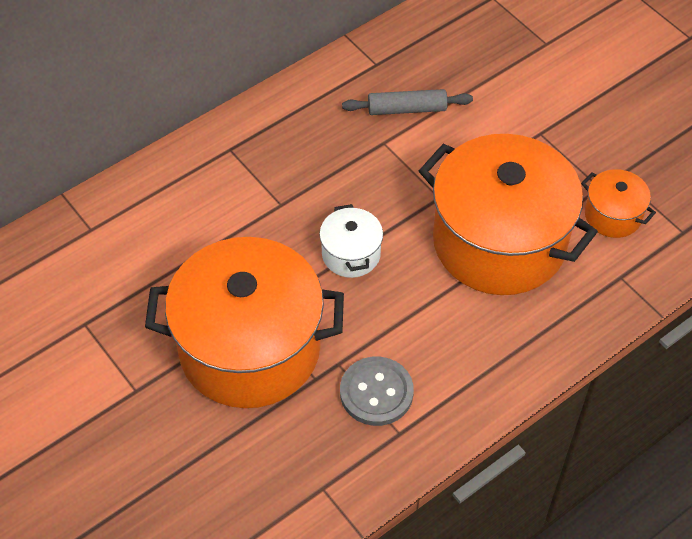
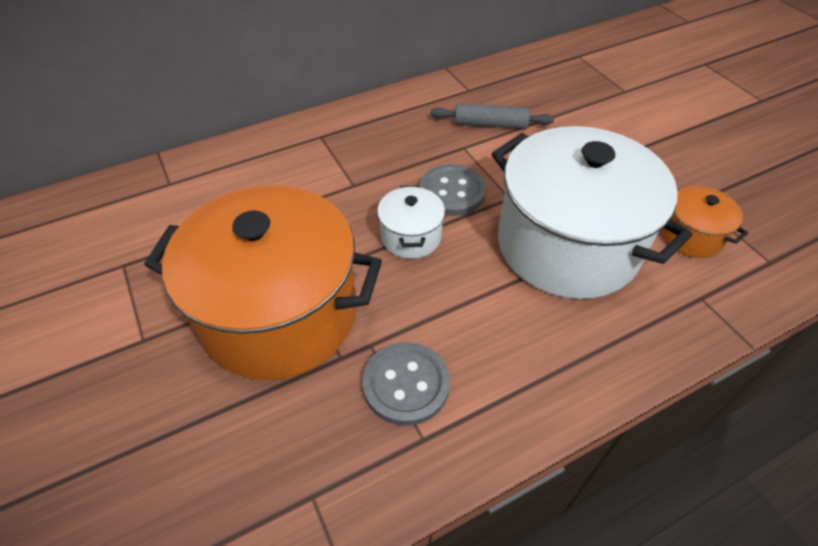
camera: 10 degrees right, 5 degrees down
(381, 198) = (452, 192): none -> grey button
(499, 242) = (567, 245): orange pot -> white pot

